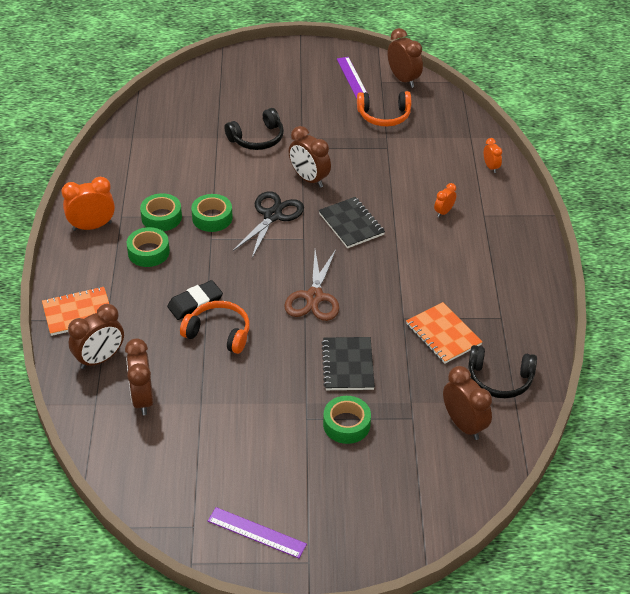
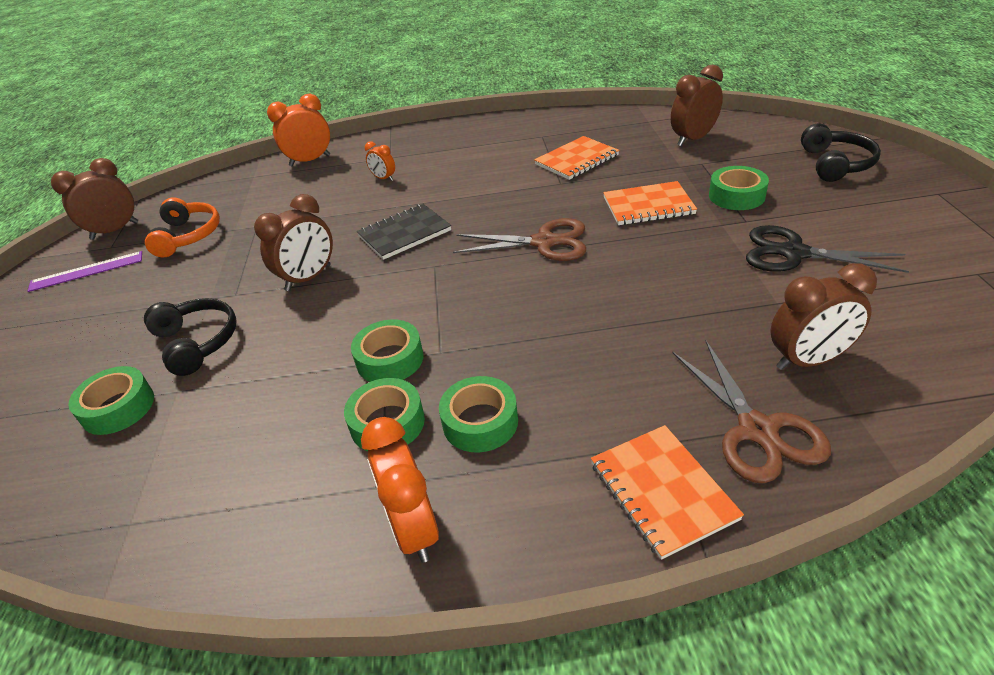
camera: 90 degrees left, 5 degrees down
(100, 359) = (758, 430): brown clock -> brown scissors
(195, 303) = (587, 343): black eraser -> none
(211, 119) = (118, 408): none -> green tape
(219, 333) = (639, 309): orange headphones -> none
(256, 532) = (936, 228): purple ruler -> none
(272, 215) = (386, 299): black scissors -> black scissors (793, 253)
(348, 365) = (648, 206): black notebook -> orange notebook
(491, 167) = (310, 161): orange clock -> orange clock, size x1.83
(499, 379) = (625, 129): black headphones -> black headphones (835, 164)

